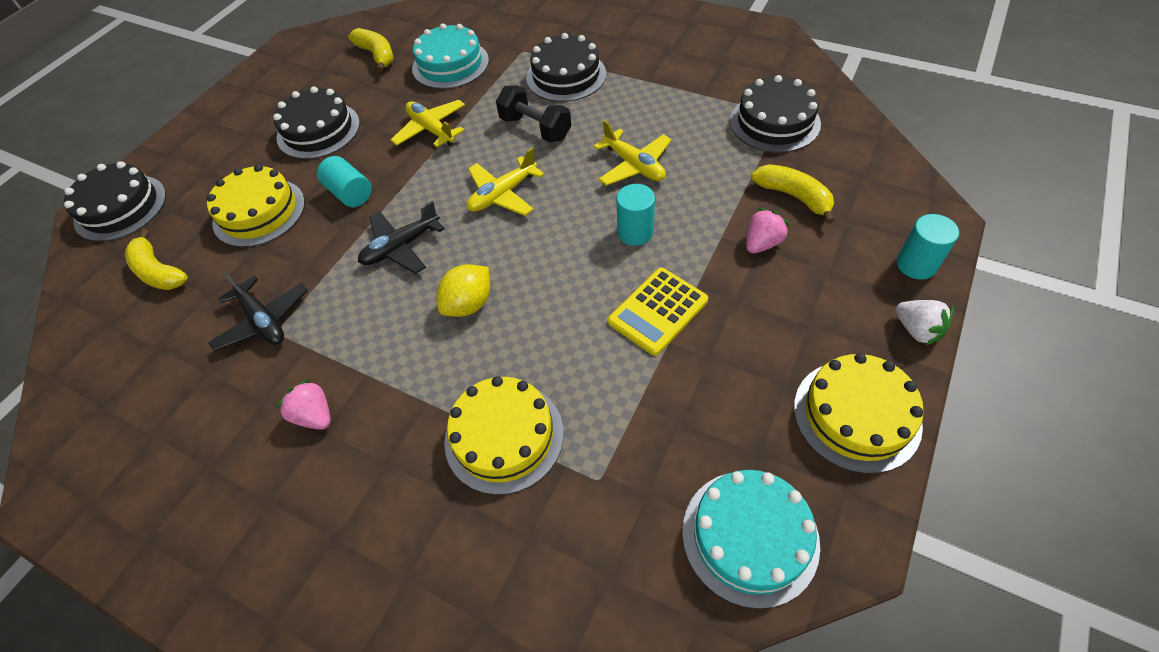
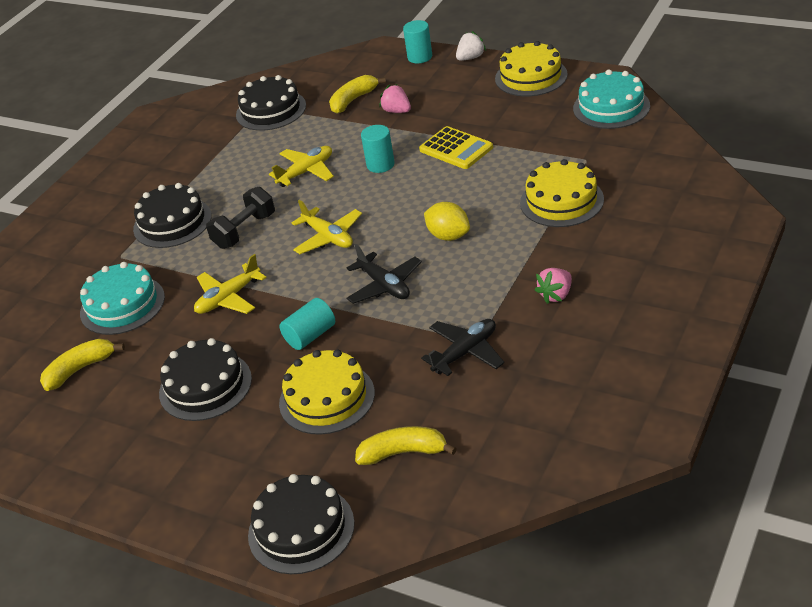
camera: 90 degrees left, 15 degrees down
(159, 272) = (403, 452): yellow banana -> yellow banana turned 135 degrees counterclockwise

